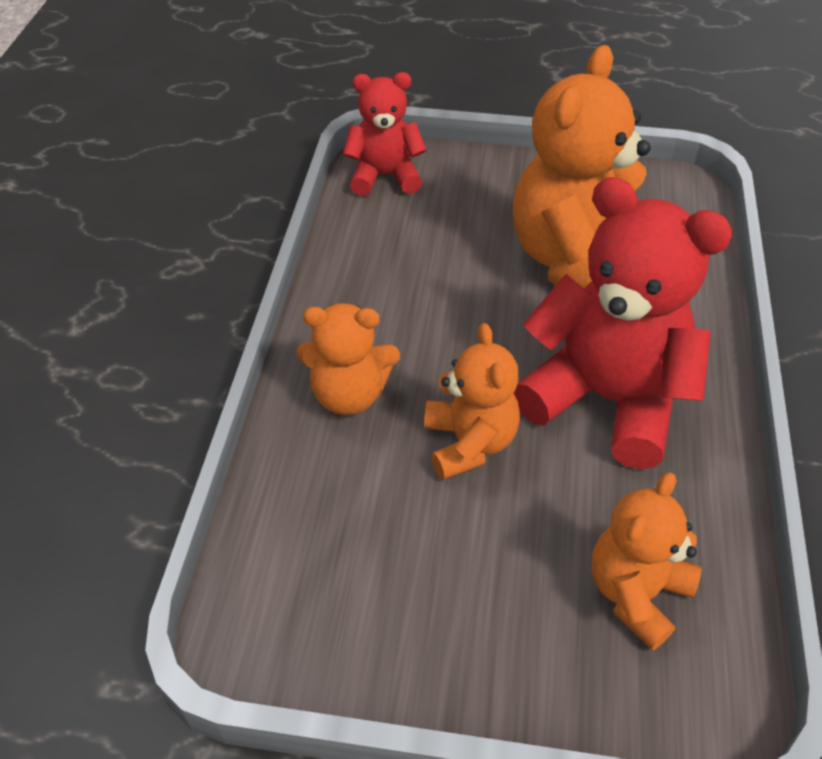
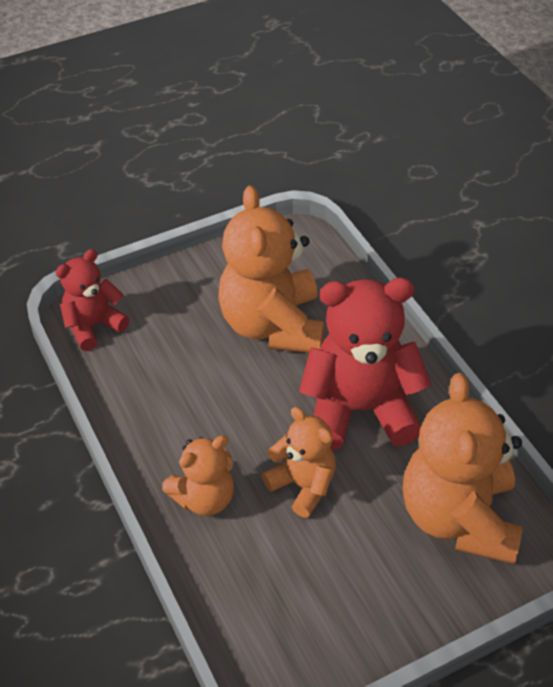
camera: 35 degrees left, 0 degrees up
(636, 593) = (458, 517): orange teddy bear -> orange teddy bear, size x1.76

